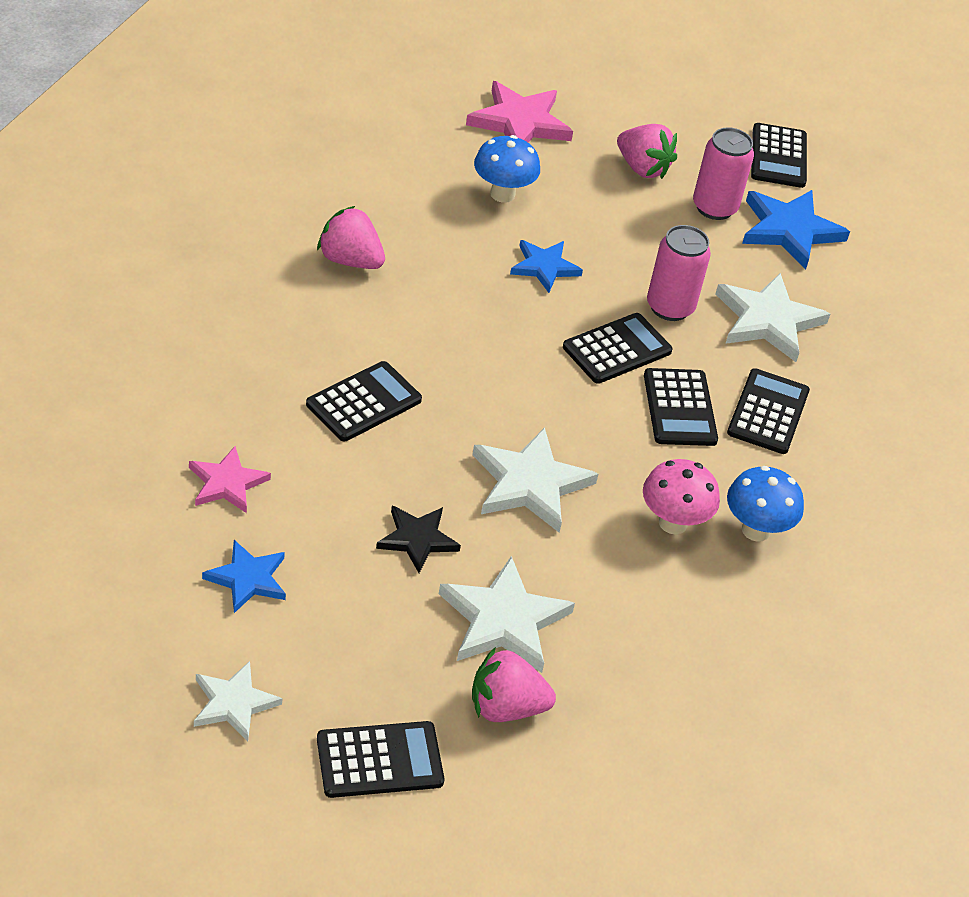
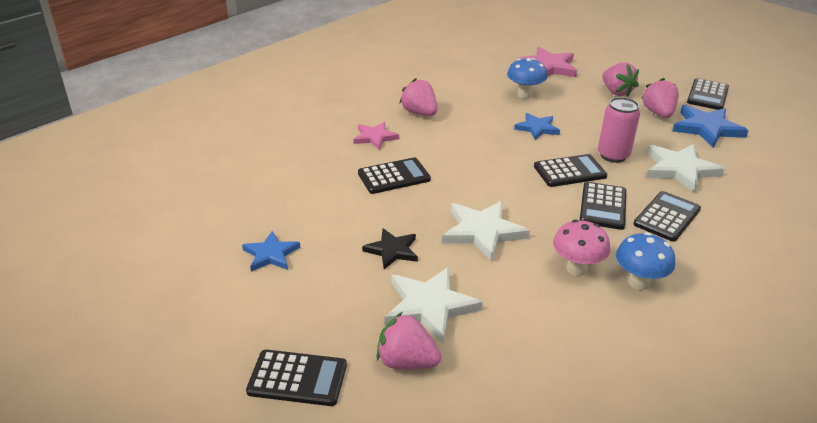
camera: 25 degrees right, 10 degrees down
(227, 483) = (288, 204): pink star -> pink star (375, 137)
(233, 703) = (219, 323): white star -> none
(714, 207) = (658, 113): pink can -> pink strawberry

